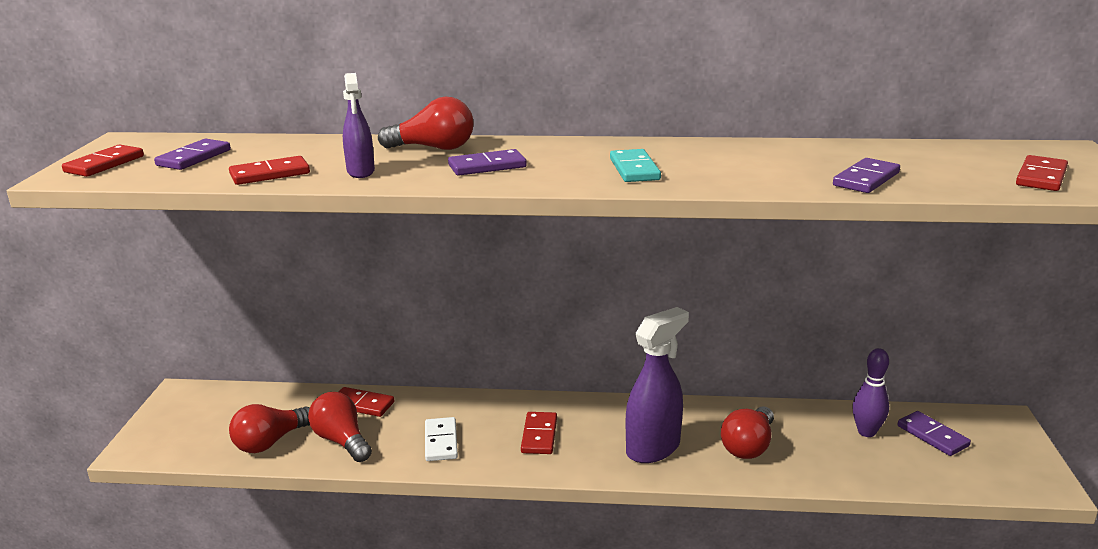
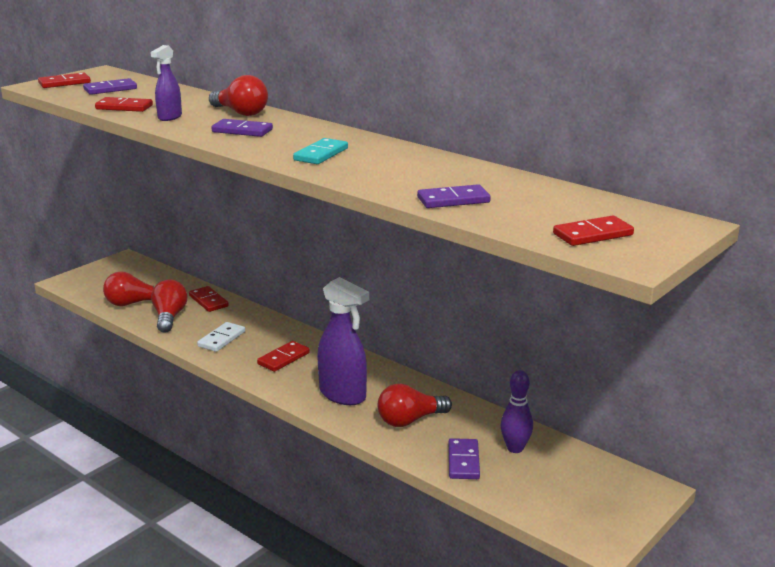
camera: 35 degrees right, 0 degrees up
(653, 448) = (343, 395): purple spray bottle -> purple spray bottle turned 45 degrees clockwise
(932, 436) = (565, 473): purple domino -> purple domino (463, 461)

